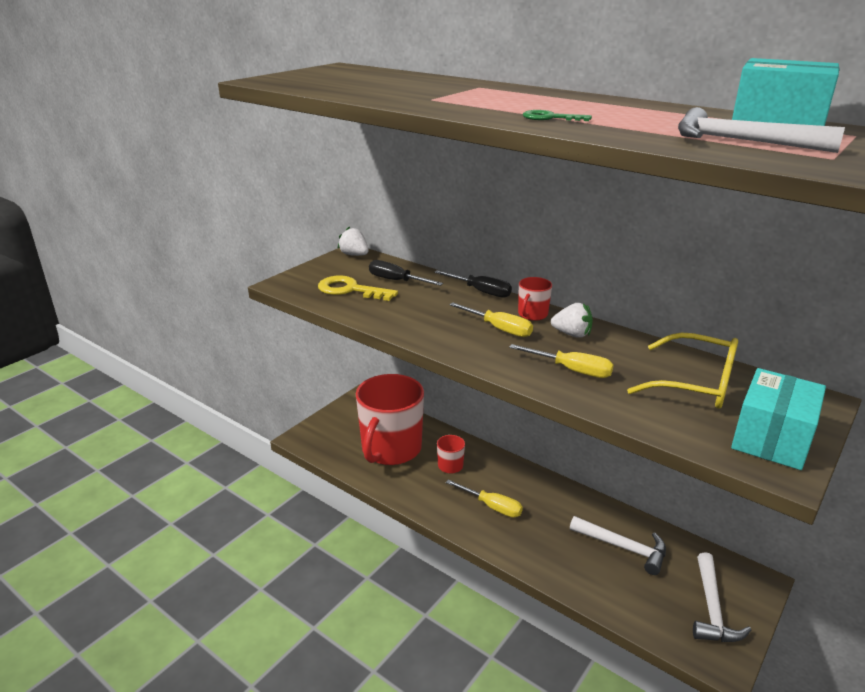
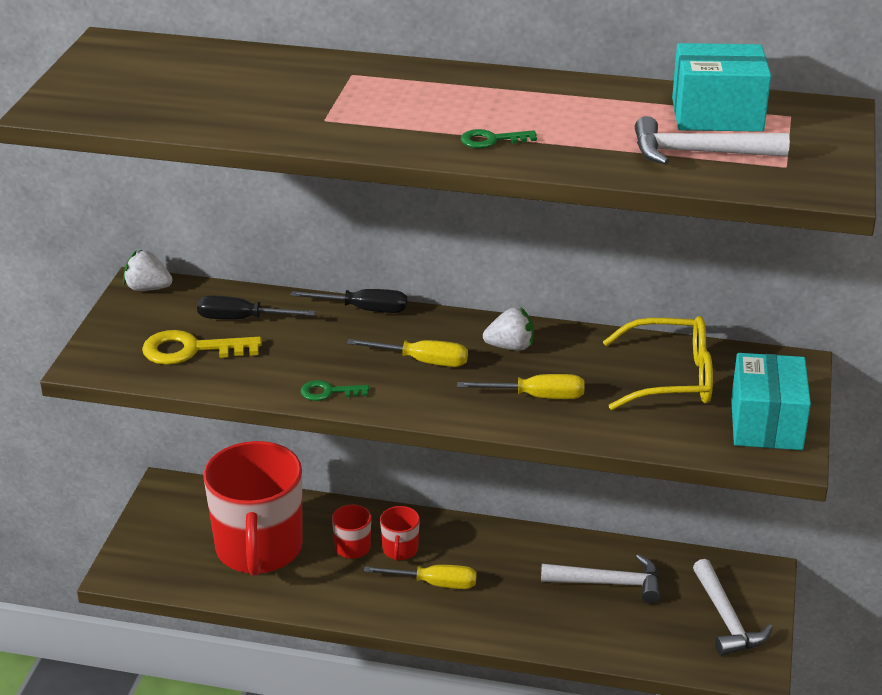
camera: 25 degrees left, 5 degrees up
(417, 332) = (328, 392): none -> green key
(532, 314) = (448, 329): red mug -> red mug (400, 550)

